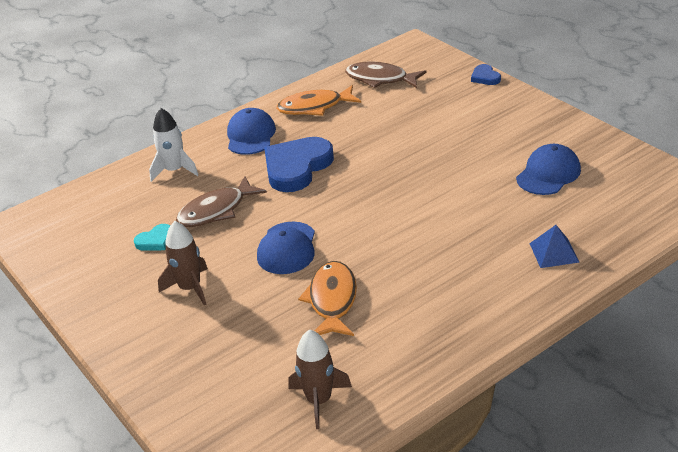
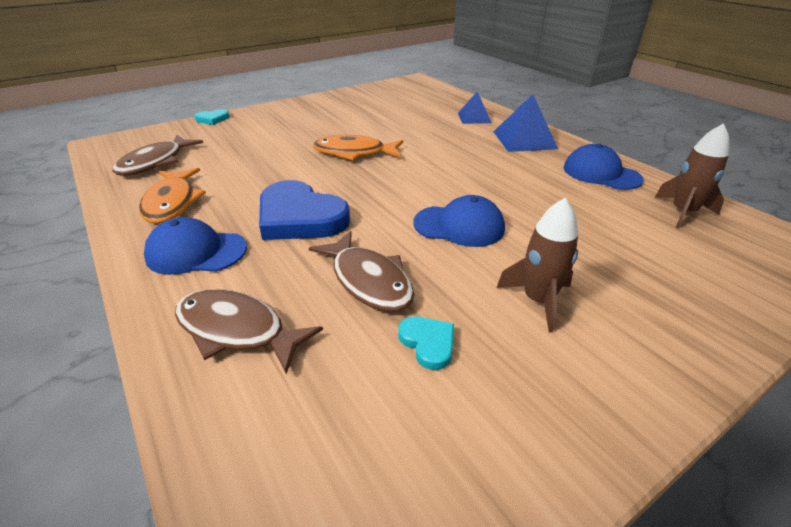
camera: 90 degrees left, 0 degrees up
(174, 170) = (237, 330): white rocket -> brown fish
(332, 300) = (543, 202): orange fish -> orange fish (354, 153)
(485, 77) = (212, 119): blue heart -> turquoise heart
(489, 295) = (524, 140): none -> blue pyramid
(548, 174) = (377, 111): blue cap -> blue cap (601, 173)

